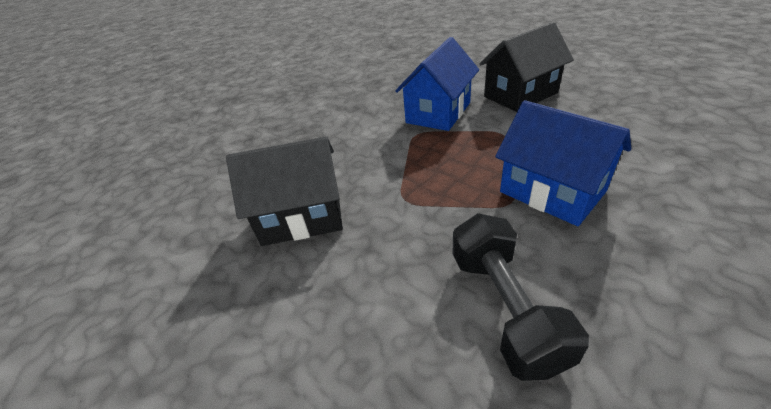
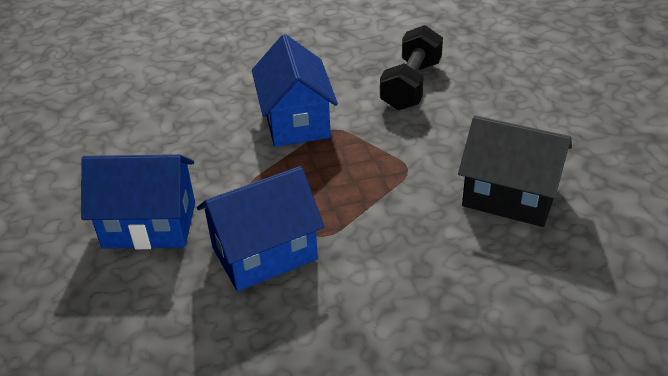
camera: 150 degrees left, 0 degrees up
(520, 95) = (149, 225): black house -> blue house

